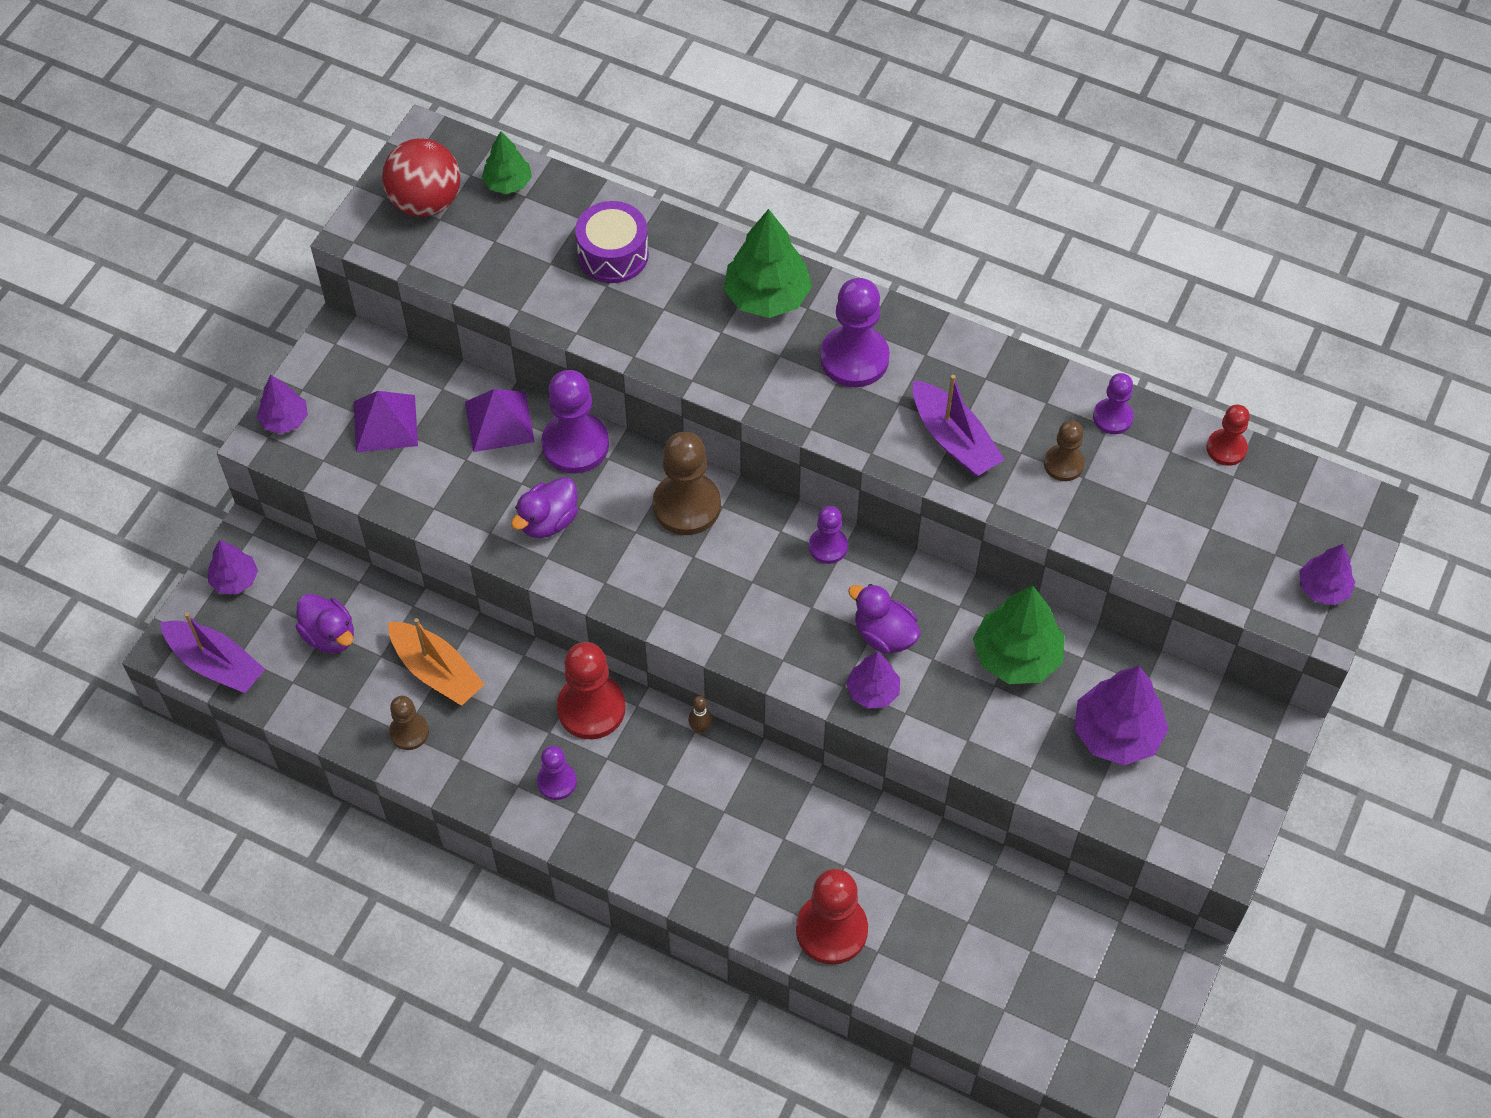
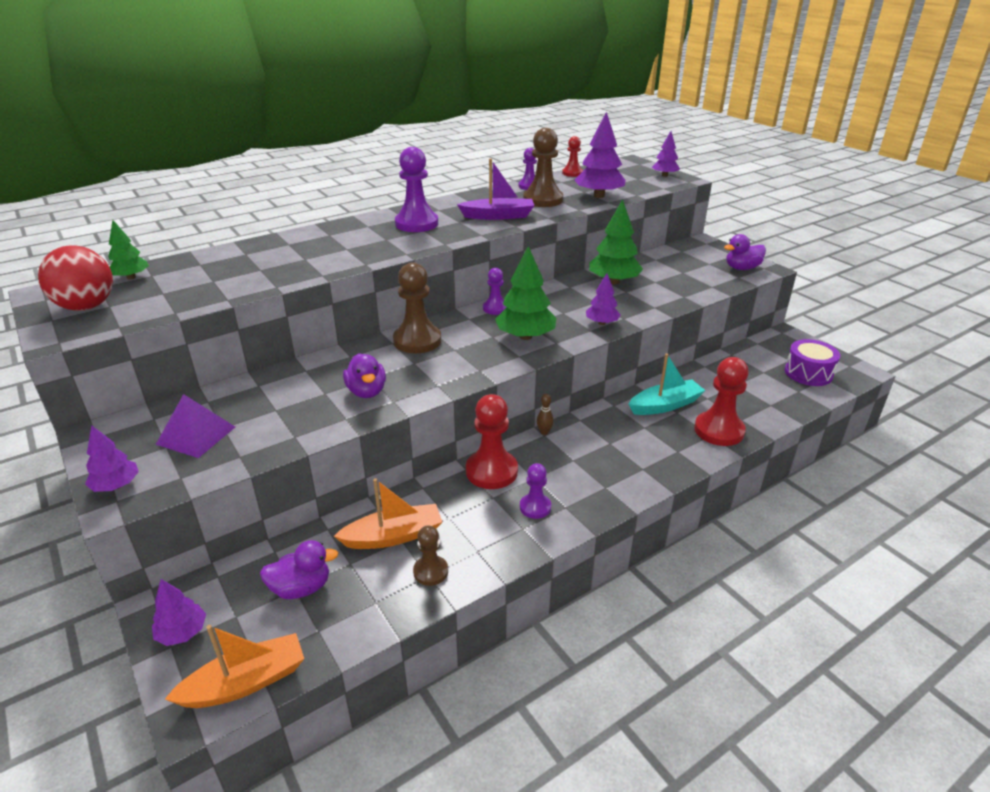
camera: 60 degrees left, 25 degrees down
(216, 664) = (245, 682): purple boat -> orange boat
(499, 421) = (267, 386): purple pyramid -> none
(575, 445) = (325, 364): purple pawn -> none
(613, 254) = (242, 262): purple drum -> purple drum (808, 373)
(767, 297) = (344, 232): green tree -> green tree (525, 336)
(852, 846) = (665, 405): none -> turquoise boat
(884, 635) = (568, 309): purple duck -> purple duck (742, 268)
(1063, 464) = (543, 200): brown pawn -> brown pawn, size x1.76
(1116, 733) = (679, 272): purple tree -> purple tree (599, 196)

